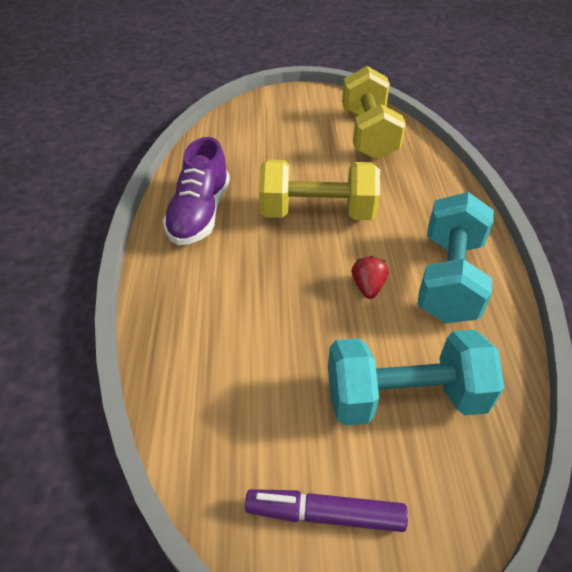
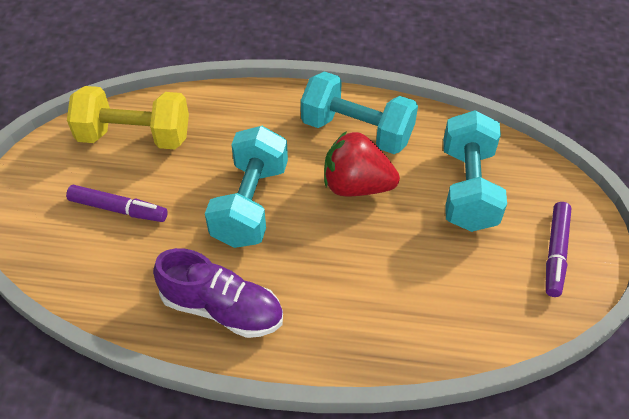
camera: 80 degrees left, 5 degrees up
(288, 141) = (118, 209): none -> purple marker
(317, 213) = (250, 204): yellow dumbbell -> turquoise dumbbell
(368, 287) = (356, 186): red strawberry -> red strawberry, size x2.00

